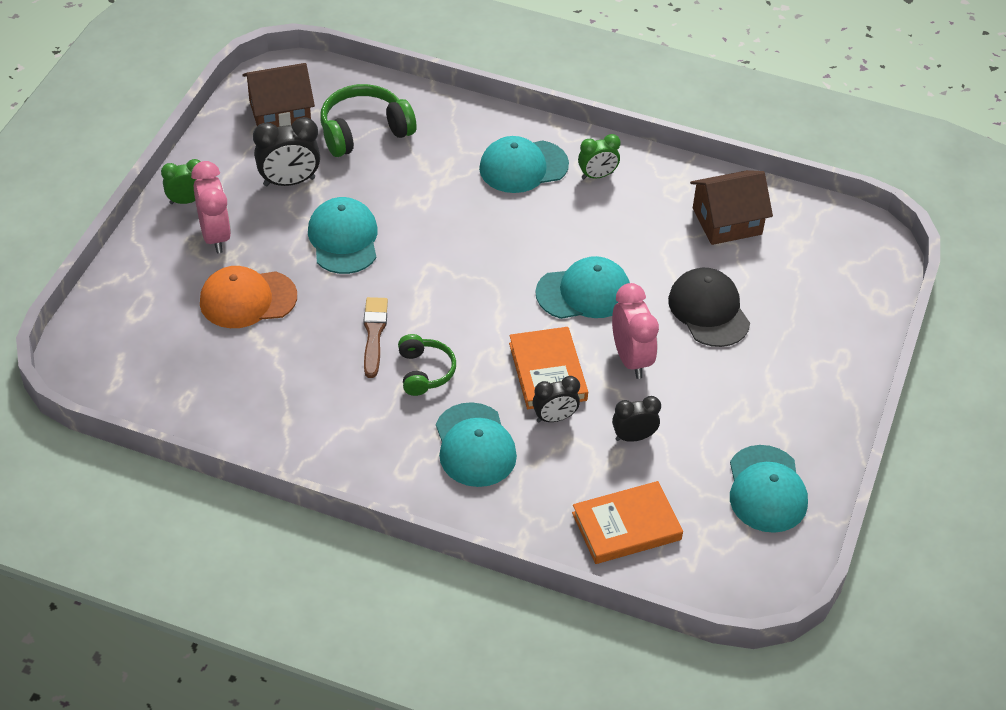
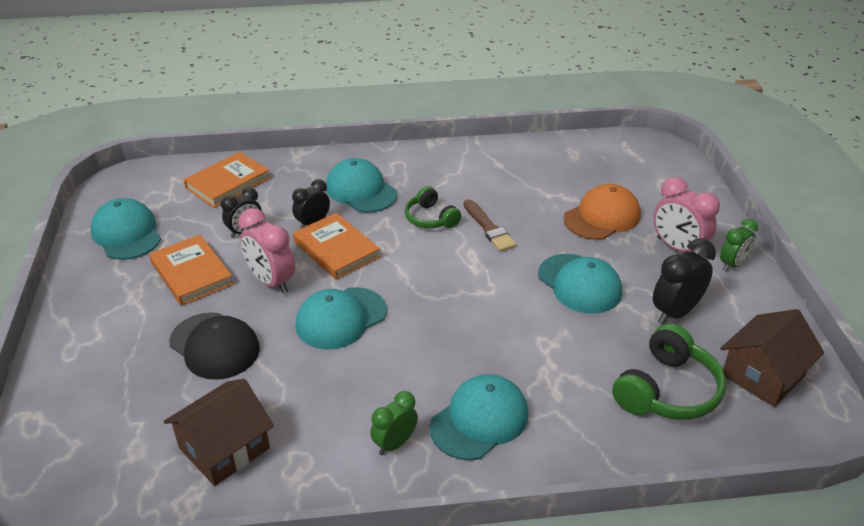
camera: 155 degrees right, 10 degrees down
(708, 402) = (191, 274): none -> orange book

